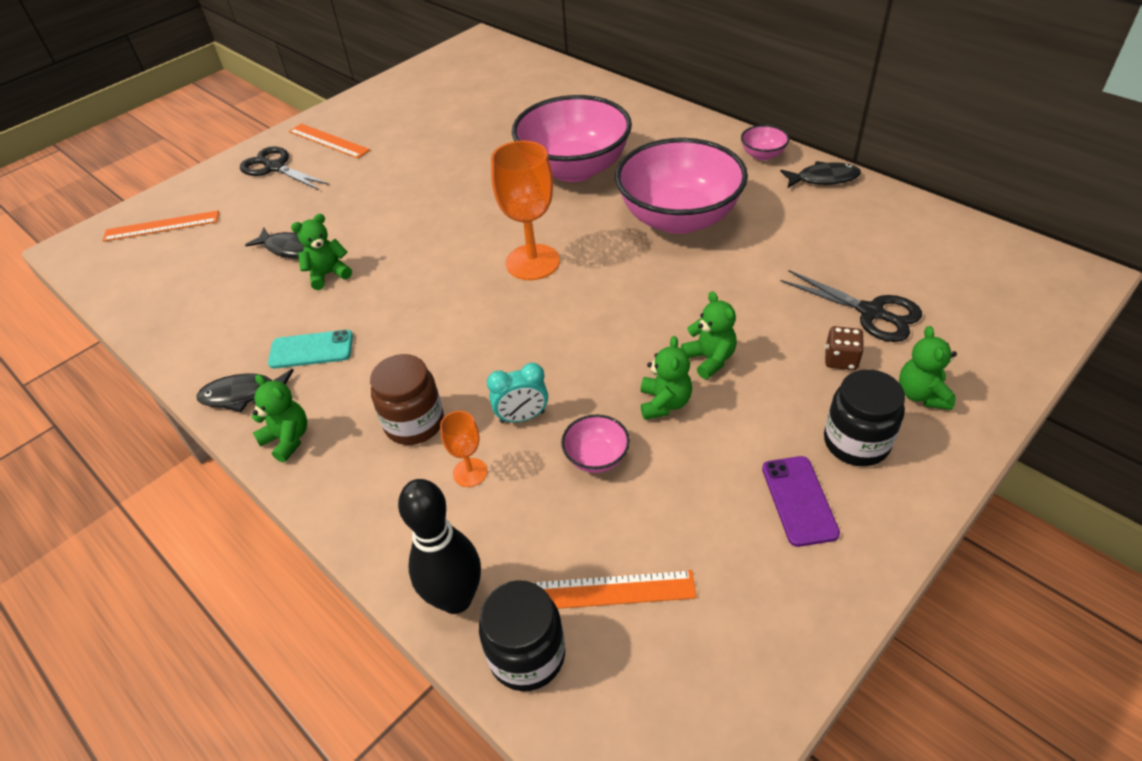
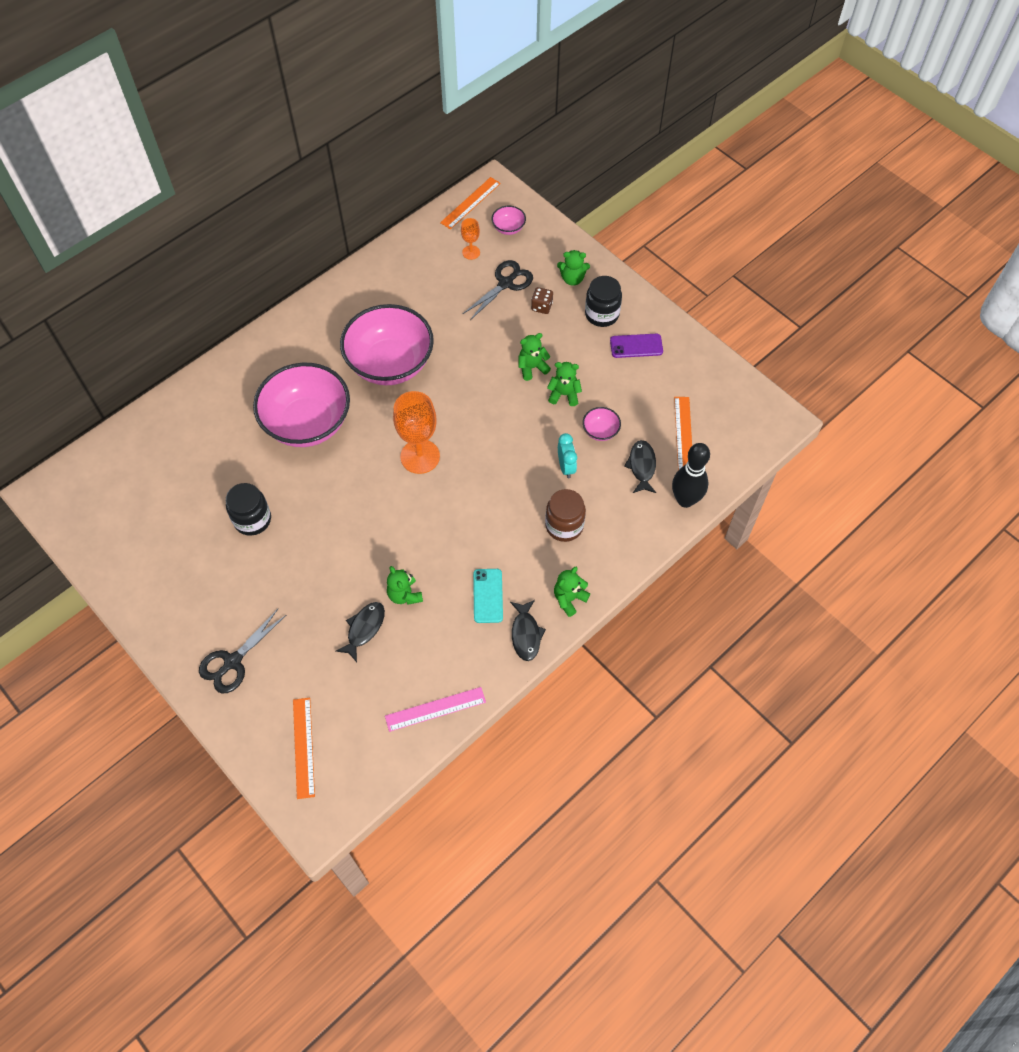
camera: 90 degrees left, 15 degrees up
(166, 319) = (435, 709): none -> pink ruler
(328, 141) = (199, 619): orange ruler -> orange ruler (470, 203)
(470, 472) = (605, 494): orange goblet -> orange goblet (471, 252)
(527, 655) = (716, 469): black jar -> black jar (252, 519)
(762, 155) = (326, 302): pink bowl -> pink bowl (508, 228)
(823, 178) = (366, 274): black fish -> black fish (641, 466)

